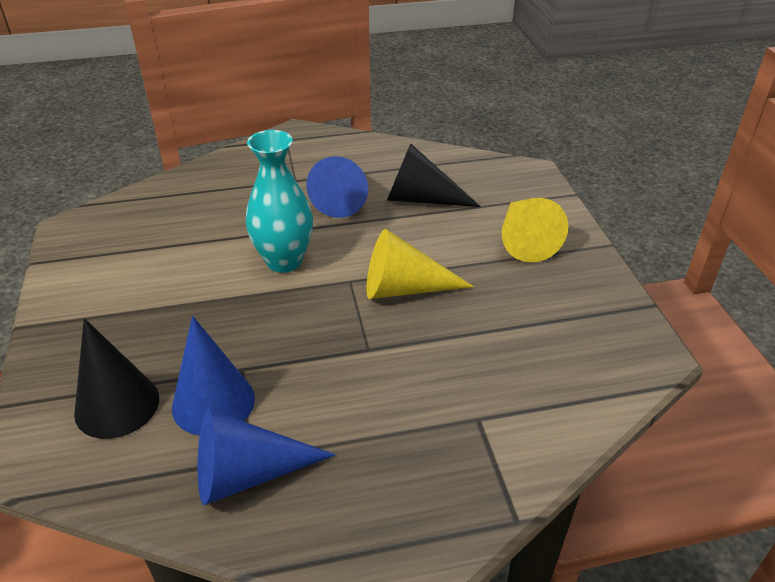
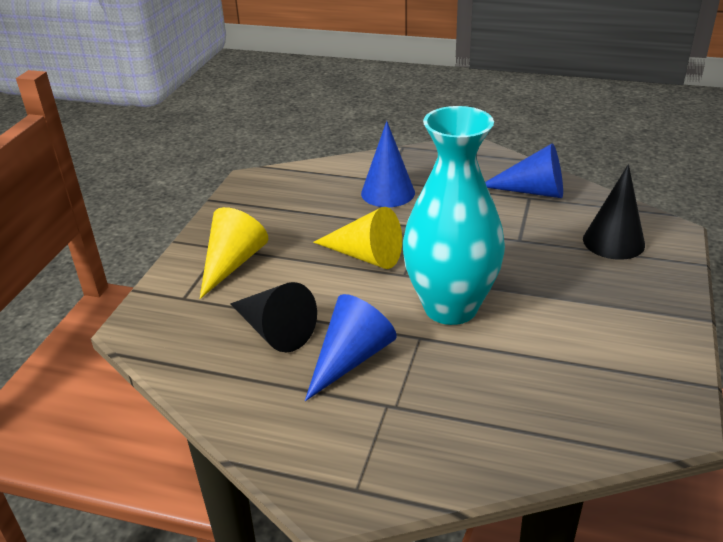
camera: 150 degrees left, 5 degrees down
(213, 402) = (544, 226): blue cone -> blue cone (388, 193)
(284, 261) = (450, 307): turquoise vase -> turquoise vase, size x1.51

